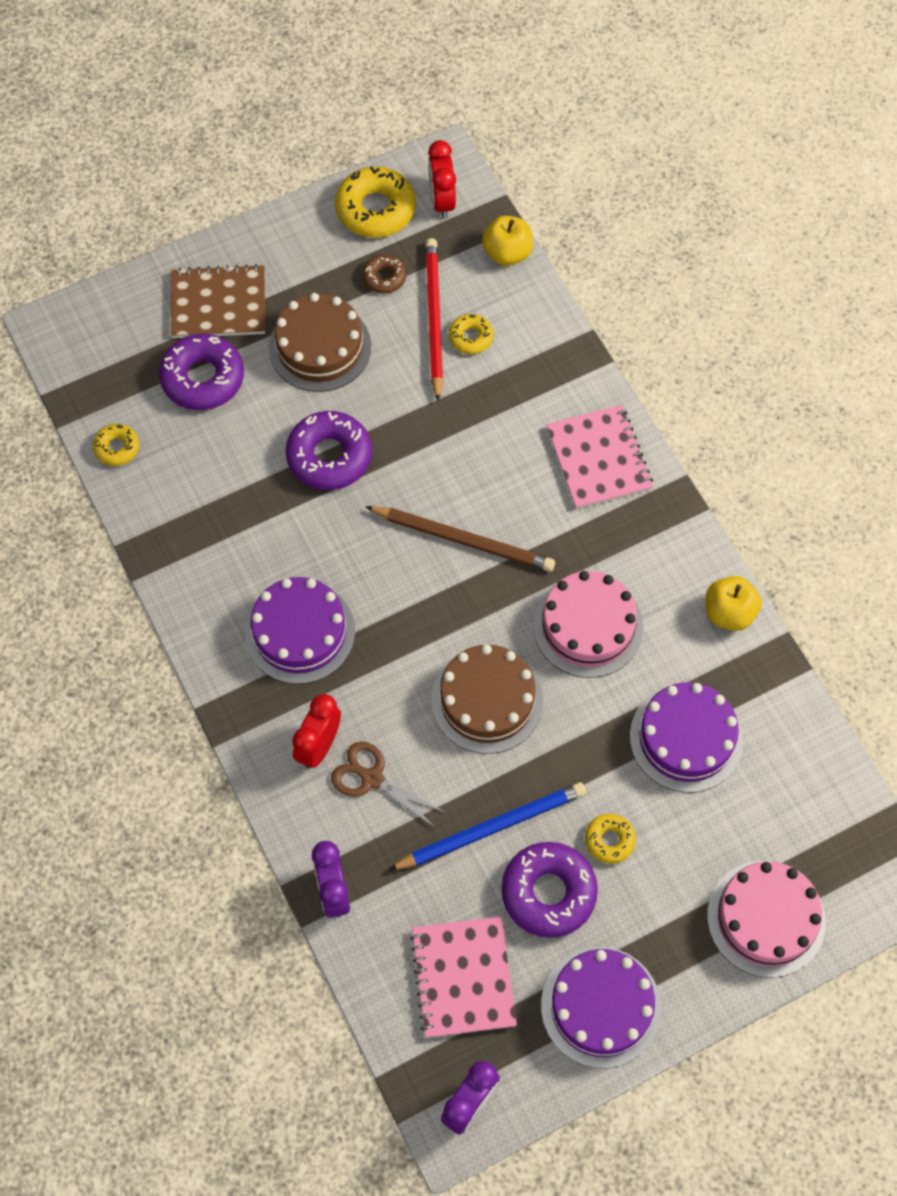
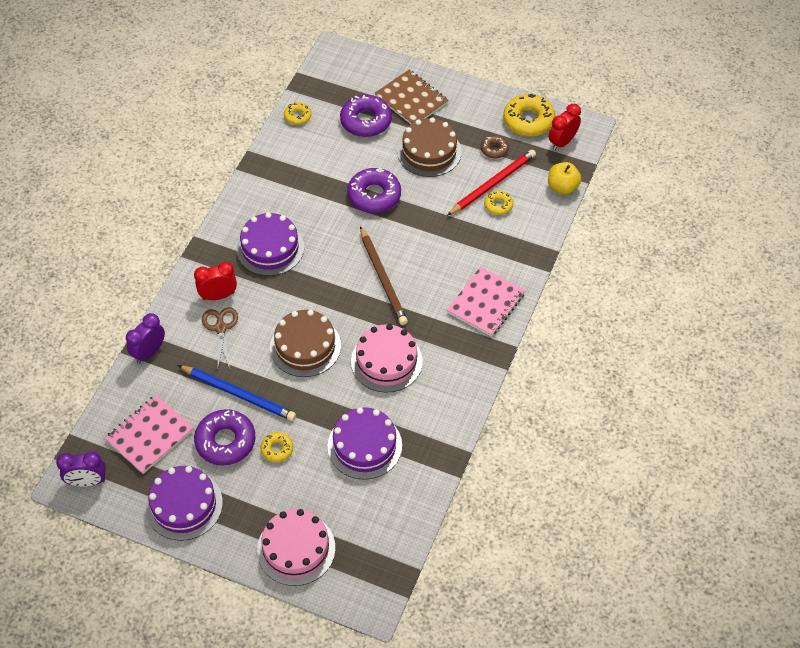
camera: 50 degrees right, 10 degrees down
(729, 613) = (455, 418): yellow apple -> none

